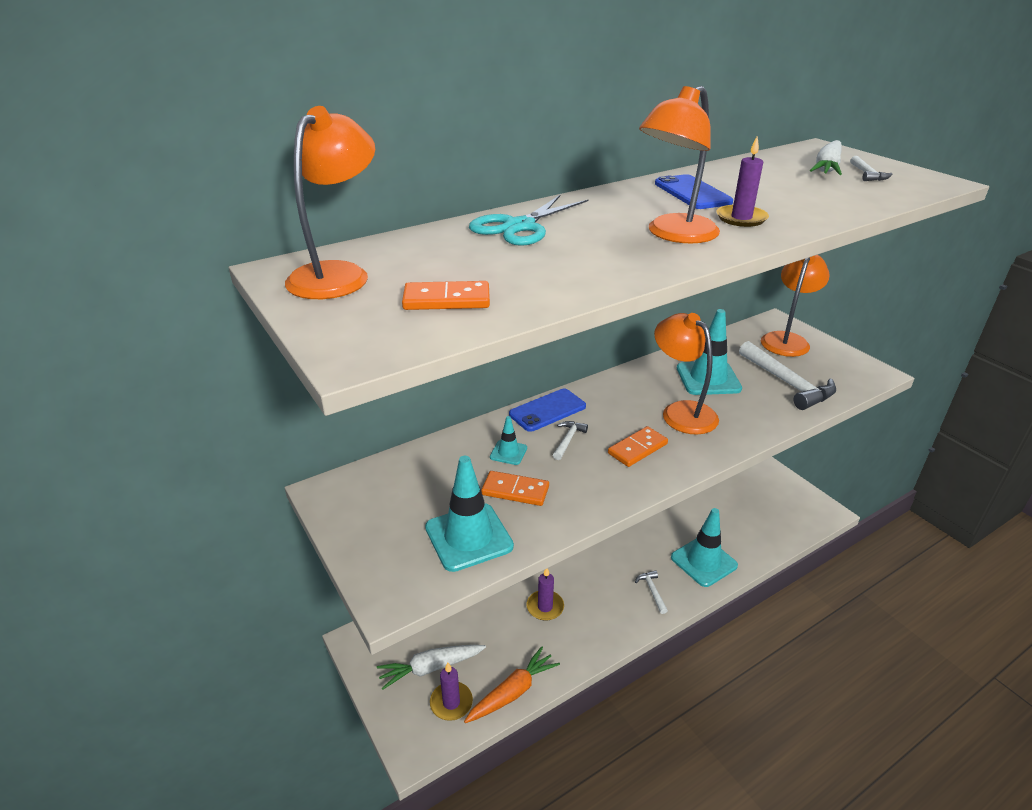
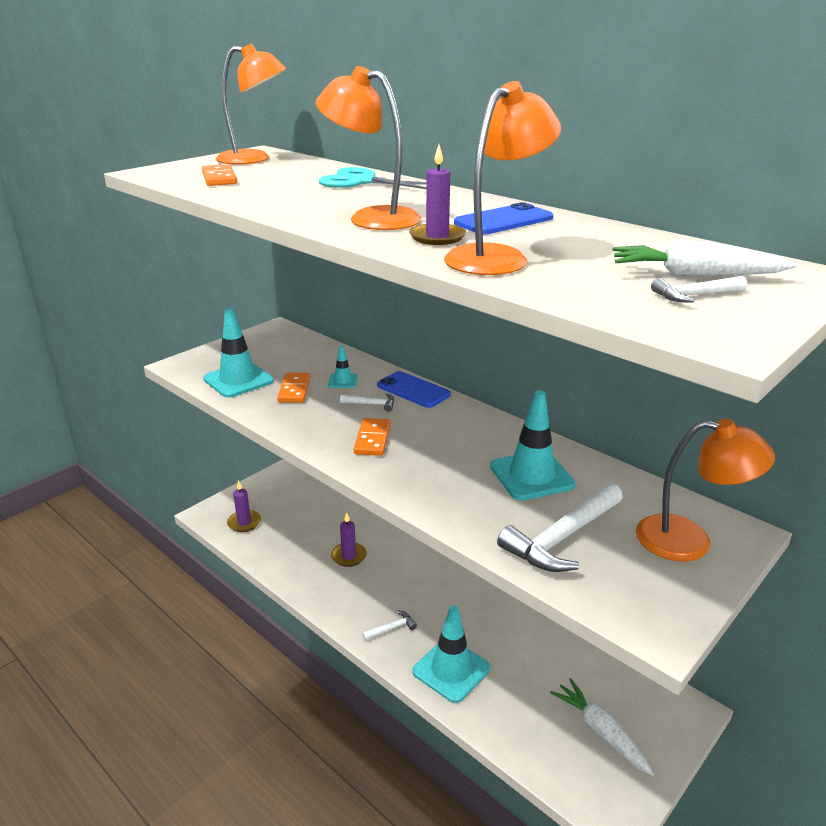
camera: 75 degrees right, 5 degrees down
(431, 668) = (273, 506): white carrot -> white carrot (600, 731)
(512, 692) = (257, 552): orange carrot -> none
(637, 449) = (372, 439): orange domino -> orange domino turned 60 degrees clockwise
(681, 412) = (450, 460): orange lamp -> orange lamp (497, 257)

